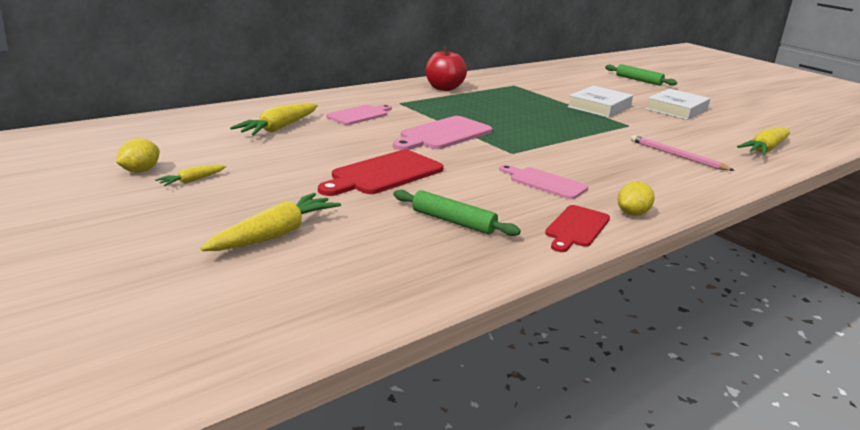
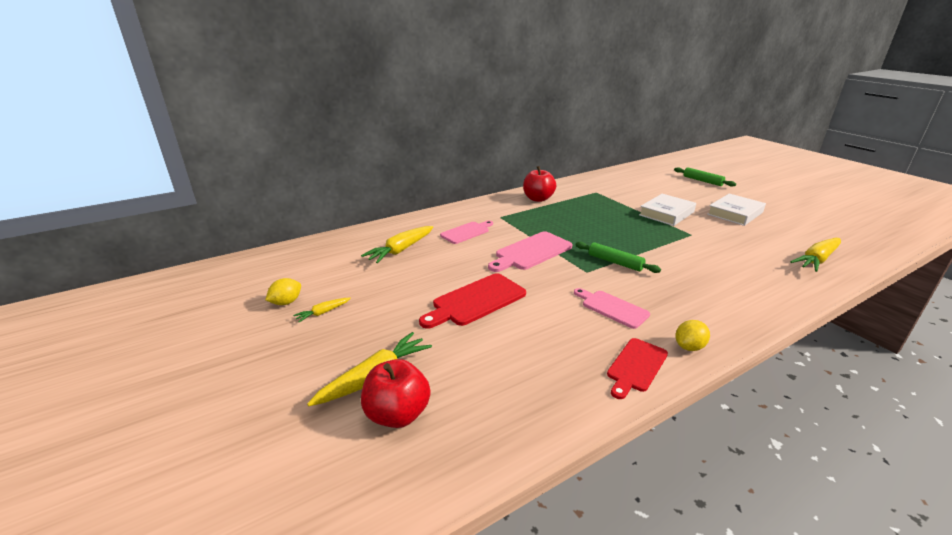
camera: 10 degrees right, 5 degrees up
(310, 263) = (397, 414): none -> red apple
(453, 221) = (527, 359): green rolling pin -> green rolling pin (615, 262)
(677, 155) = (733, 270): pink pencil -> none

